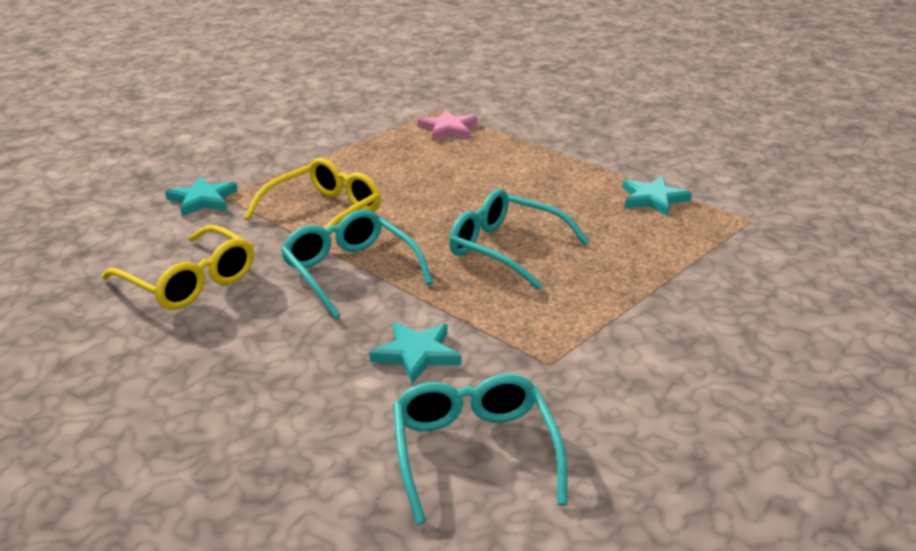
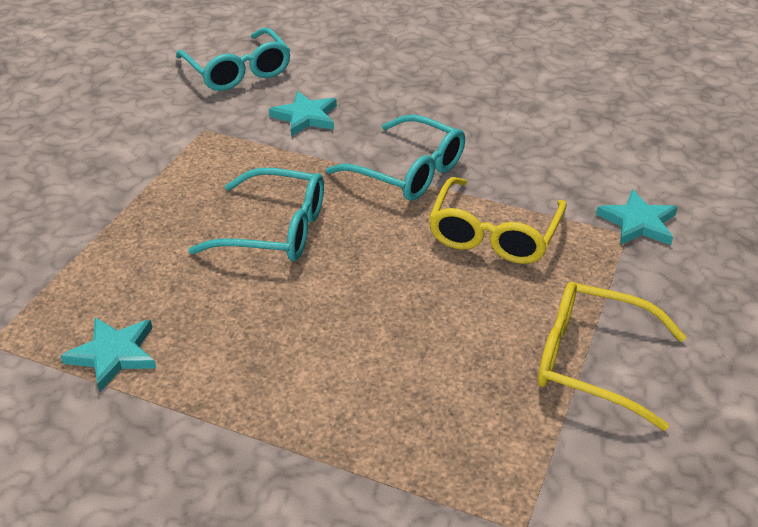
camera: 160 degrees right, 10 degrees up
(189, 282) = (533, 134): yellow glasses -> yellow glasses (593, 362)
(448, 129) = (465, 461): pink star -> none

